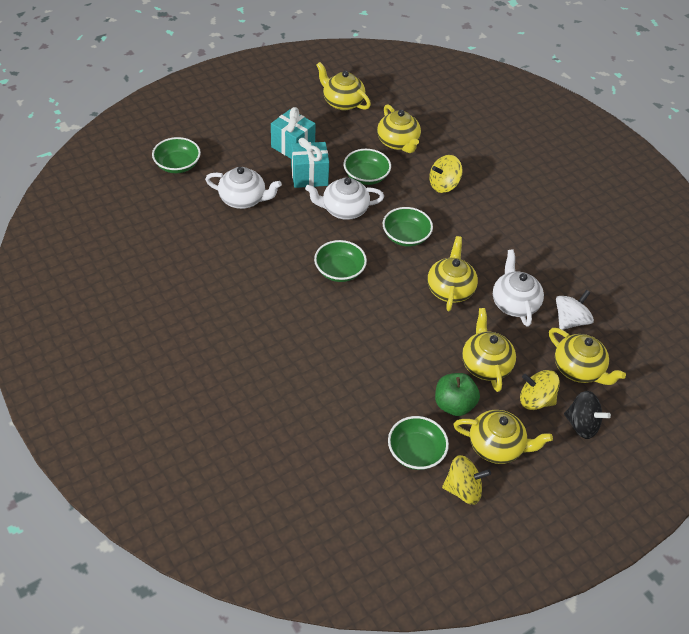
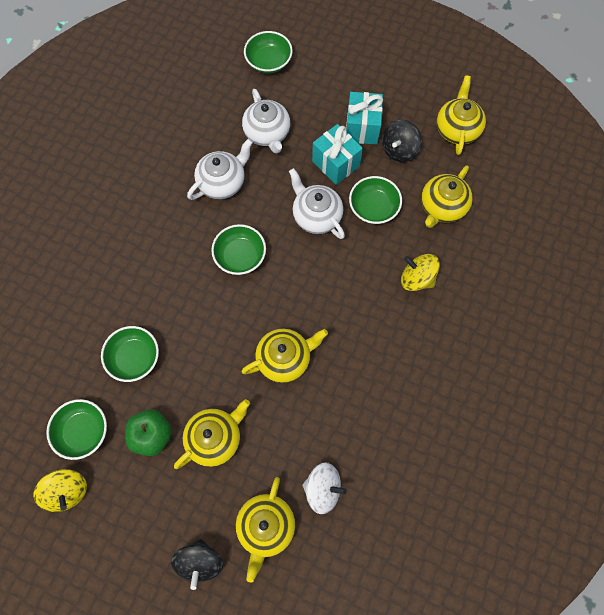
camera: 60 degrees right, 20 degrees up
(331, 138) = (399, 150): none -> black spinning top
(406, 236) = (322, 284): green bowl -> green bowl (134, 358)
(497, 446) = (129, 496): yellow teapot -> none
(514, 303) = (308, 425): white teapot -> white teapot (222, 182)
(535, 400) = (202, 504): yellow spinning top -> none

